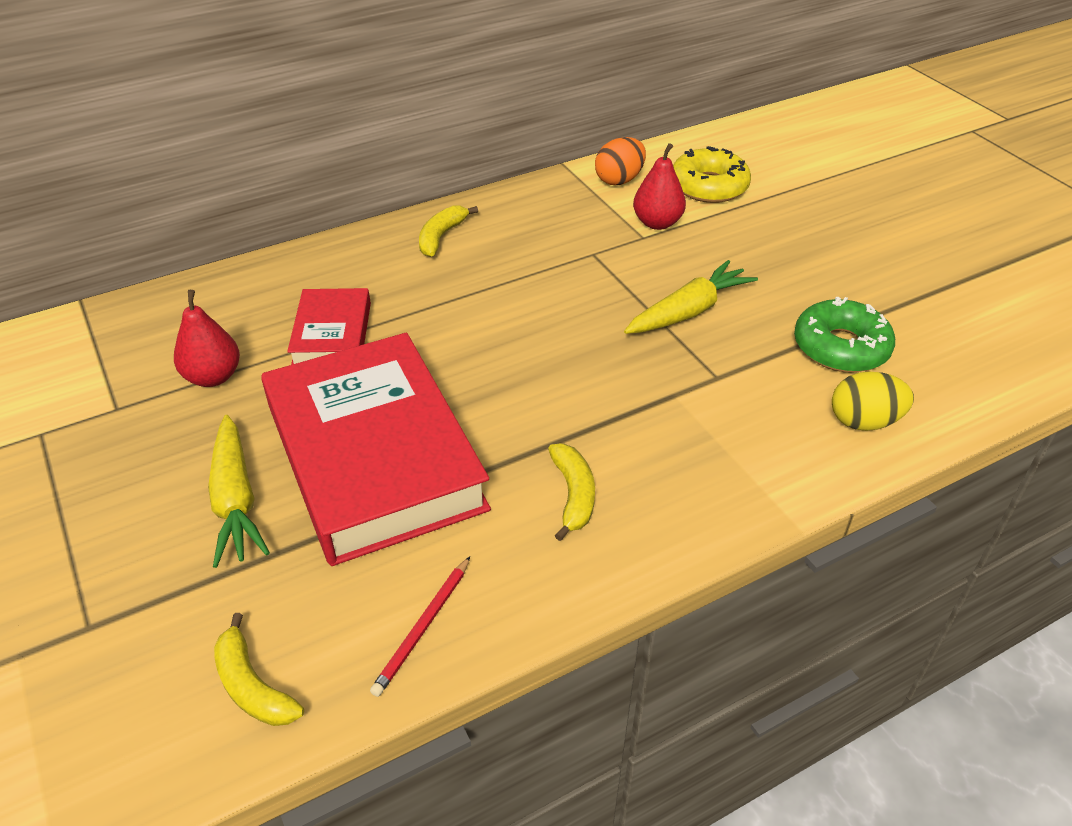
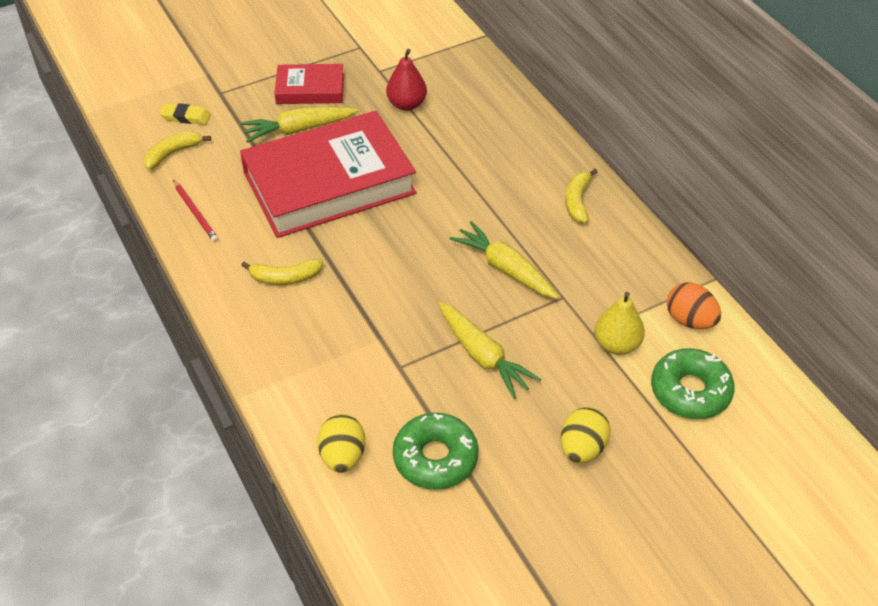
camera: 90 degrees right, 5 degrees up
(145, 678) = (185, 117): none -> yellow eraser
(332, 334) = (450, 152): red book -> red book (310, 89)
(423, 628) = (195, 213): red pencil -> red pencil turned 150 degrees counterclockwise
(441, 237) = (577, 201): yellow banana -> yellow banana turned 105 degrees counterclockwise
(551, 292) = (505, 269): none -> yellow carrot
(657, 223) = (616, 344): red pear -> yellow pear
(709, 186) = (690, 391): yellow donut -> green donut
(796, 250) = (582, 448): none -> yellow egg

